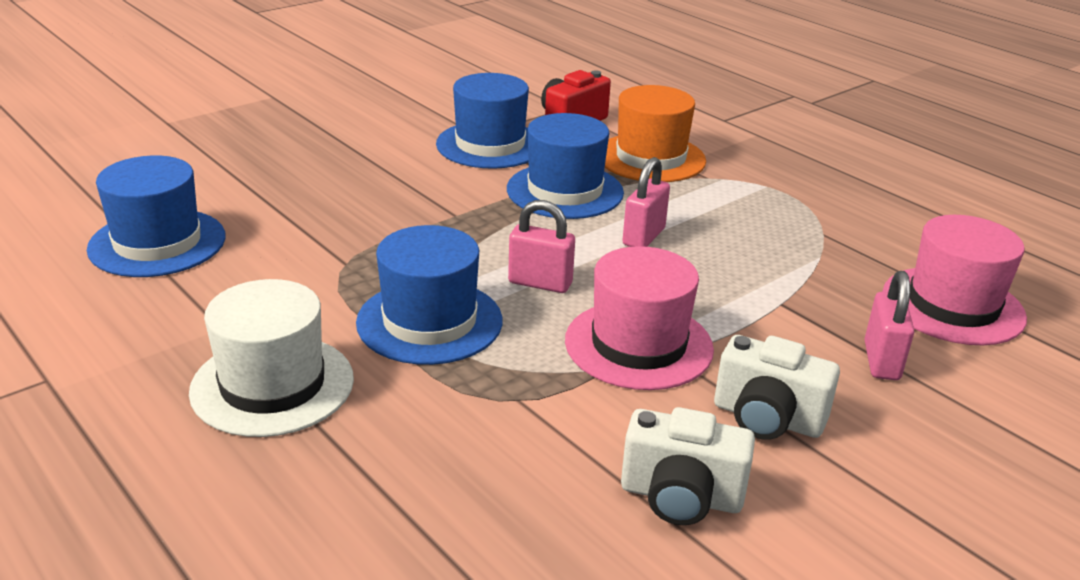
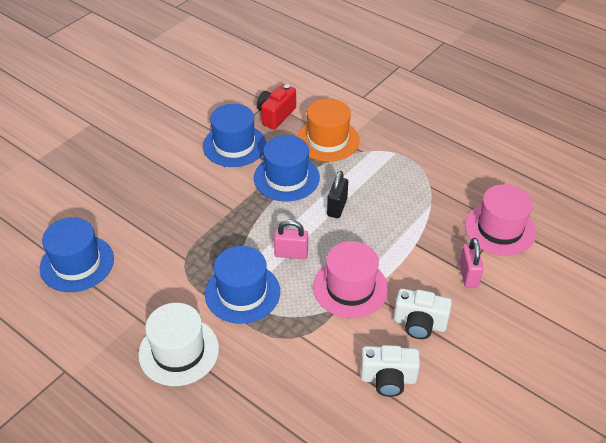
camera: 10 degrees left, 15 degrees up
(643, 237) = (337, 207): pink padlock -> black padlock

